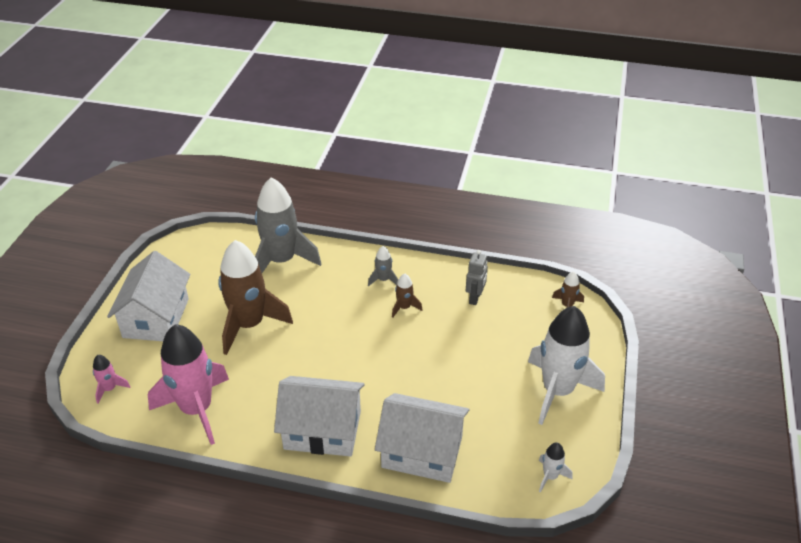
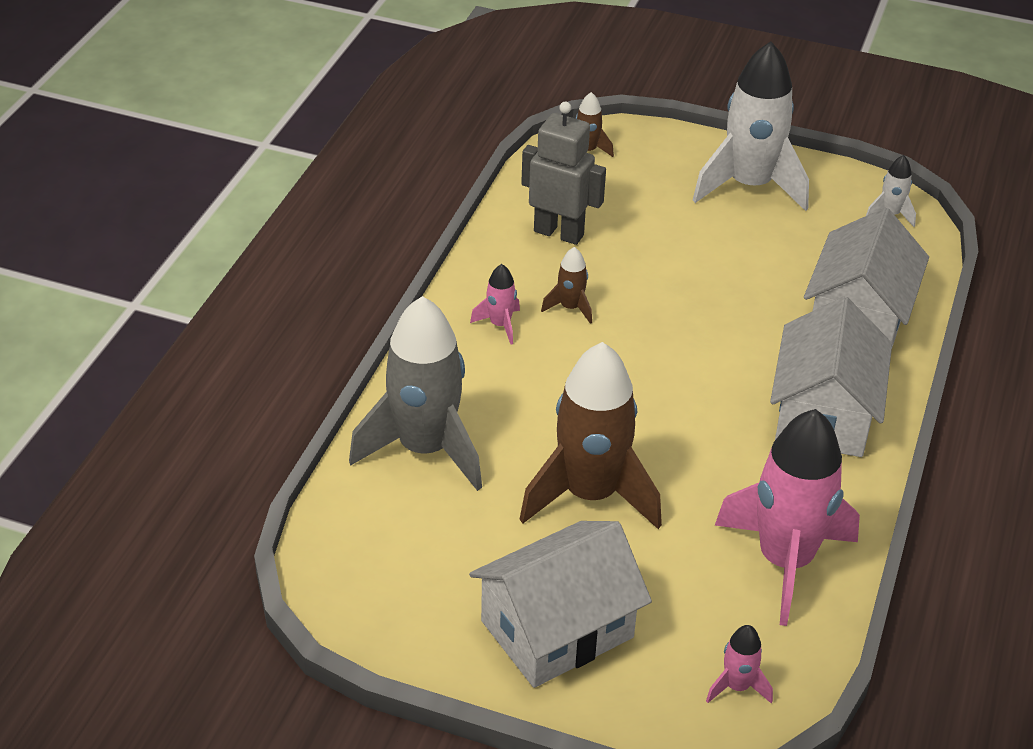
camera: 85 degrees left, 0 degrees up
(156, 318) = (557, 629): white house -> white house turned 45 degrees counterclockwise
(383, 280) = (500, 325): grey rocket -> pink rocket
(475, 298) = (559, 233): grey robot -> grey robot, size x1.53

